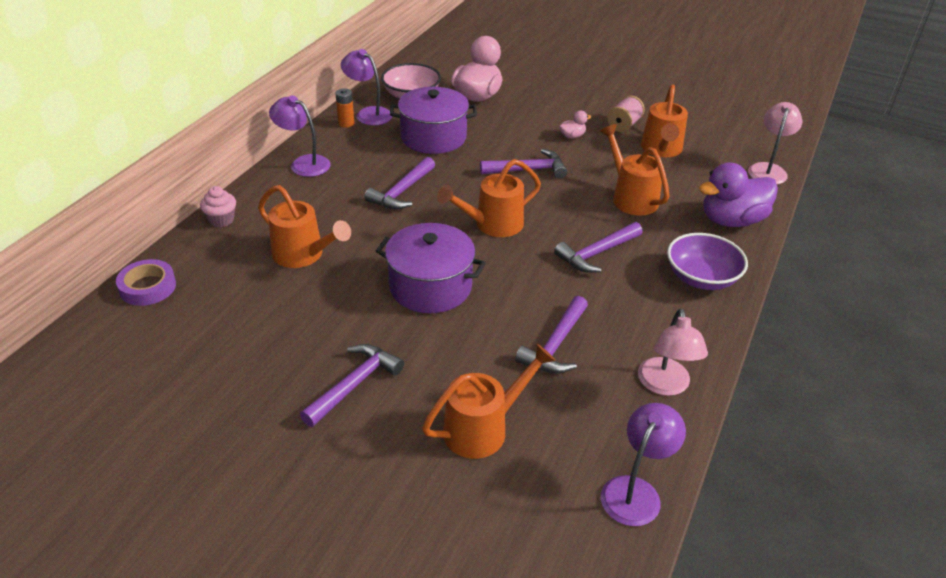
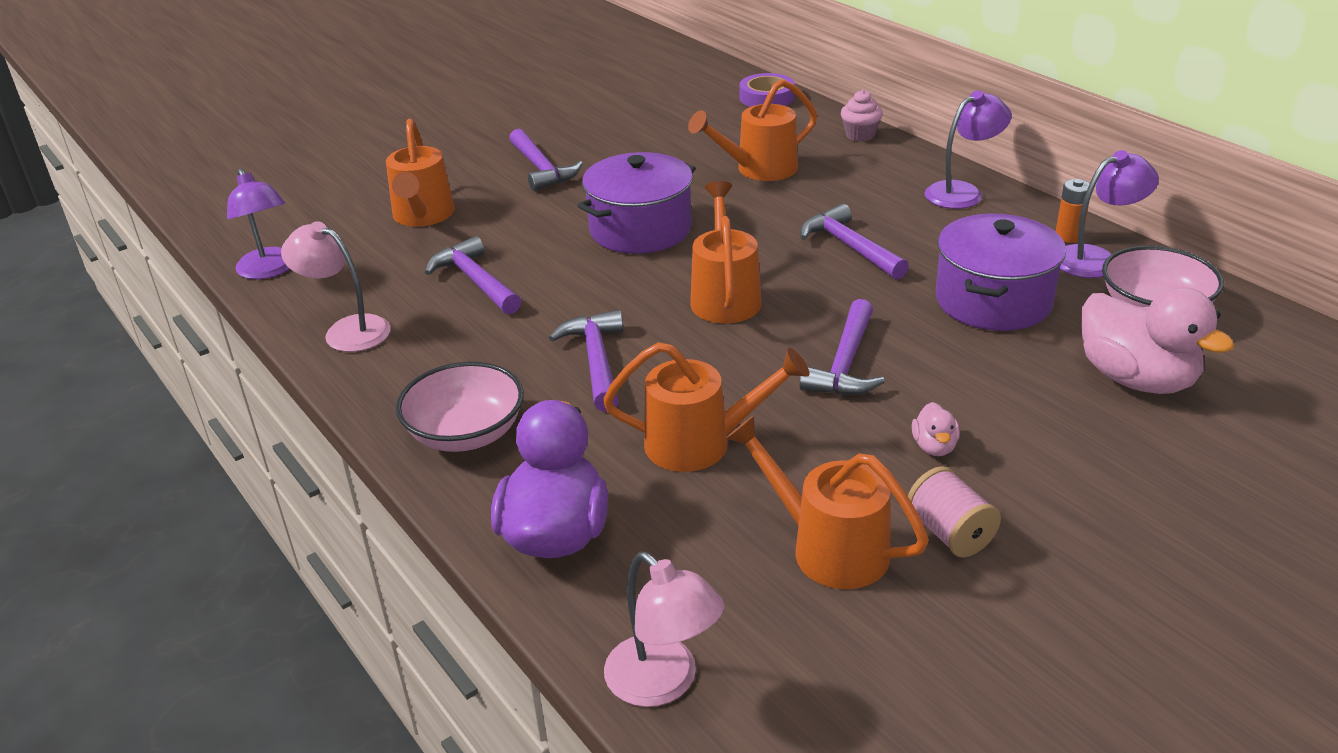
camera: 120 degrees right, 5 degrees down
(701, 278) = (466, 434): purple bowl -> pink bowl

